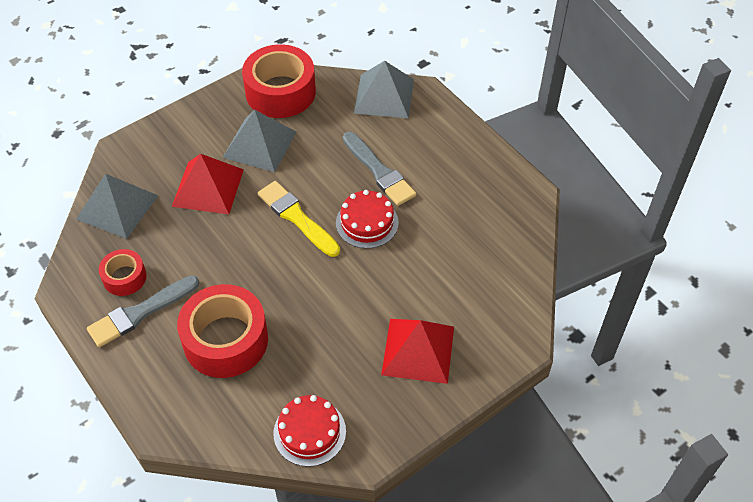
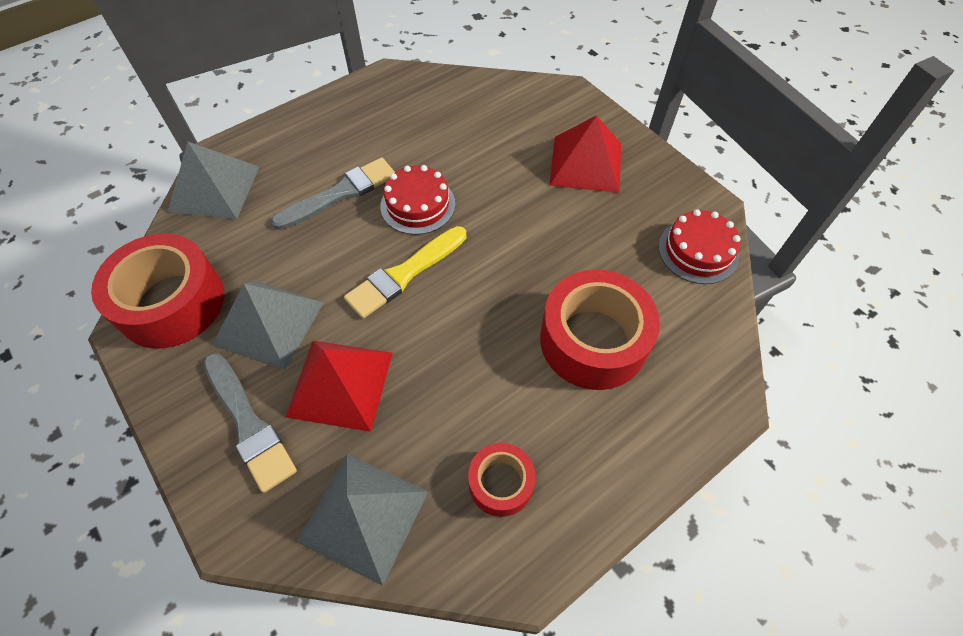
camera: 90 degrees left, 5 degrees up
(140, 313) = (560, 451): grey brush -> grey brush (249, 424)

